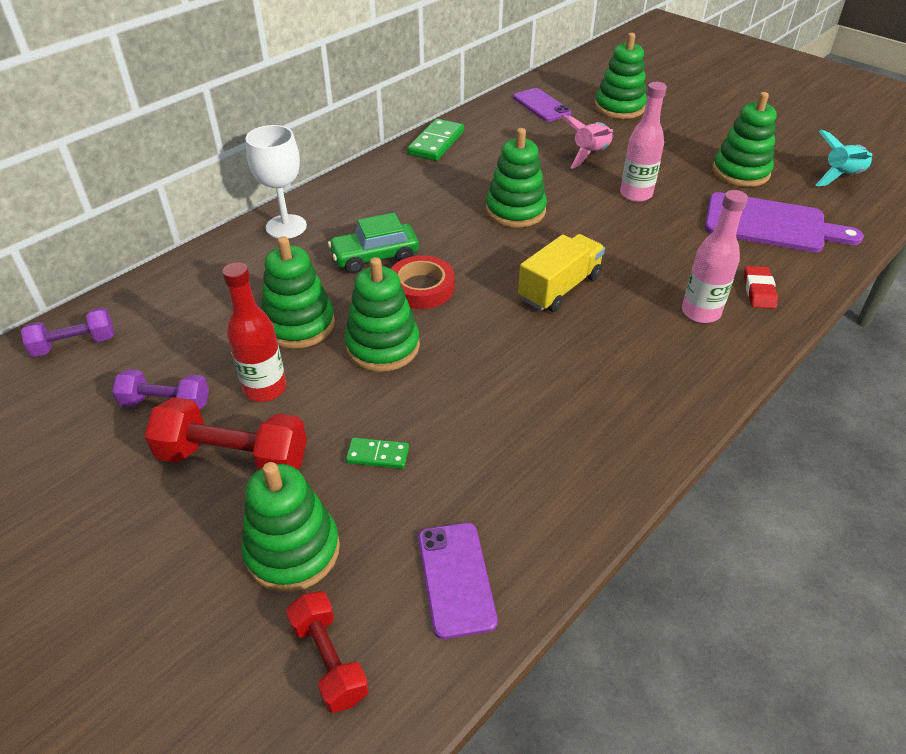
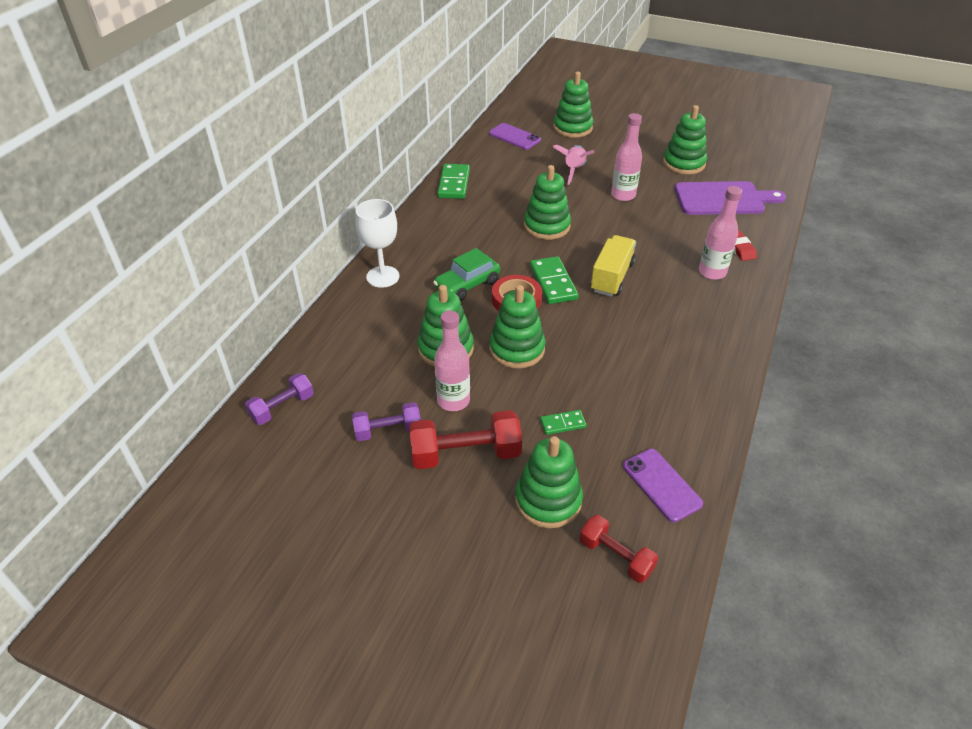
camera: 20 degrees left, 0 degrees up
(265, 388) = (453, 401): red bottle -> pink bottle
(480, 278) = (553, 282): none -> green domino
(841, 177) = (750, 154): turquoise rocket -> none

